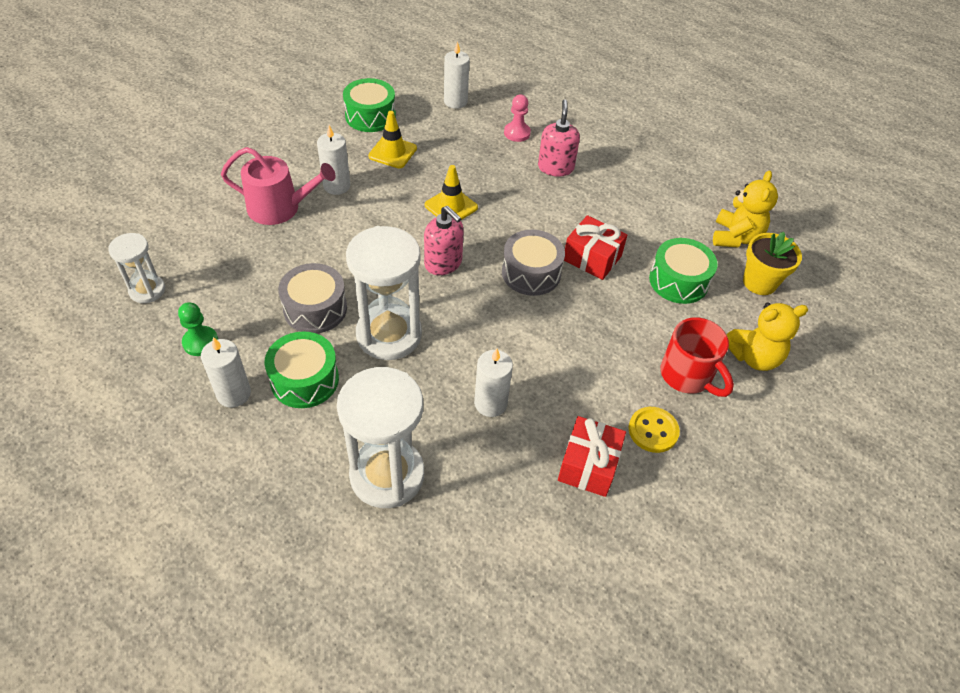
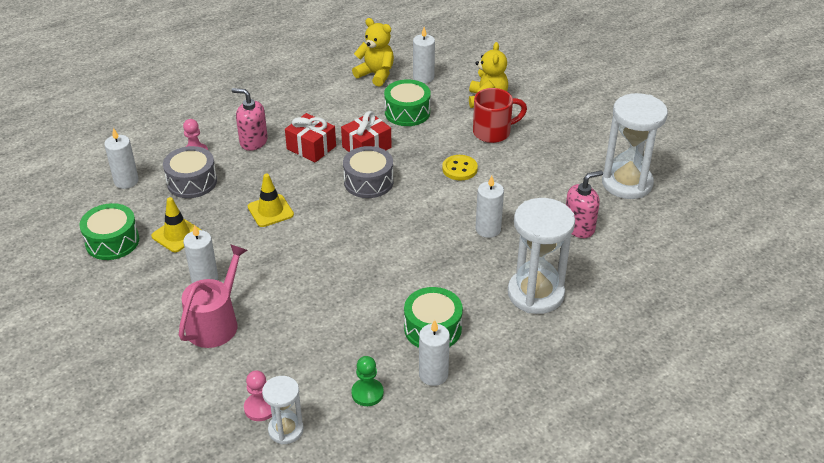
camera: 70 degrees left, 10 degrees down
(174, 266) = (260, 408): none -> pink pawn
(315, 309) = (357, 313): grey drum -> grey drum (192, 182)
(389, 335) = (403, 272): white hourglass -> white hourglass (627, 183)
(443, 263) = (336, 228): pink soap dispenser -> pink soap dispenser (579, 227)
(588, 465) = (552, 194): red gift -> red gift (311, 147)
(653, 431) = (533, 159): yellow button -> yellow button (459, 169)
(759, 282) = (423, 77): yellow flower pot -> white candle

